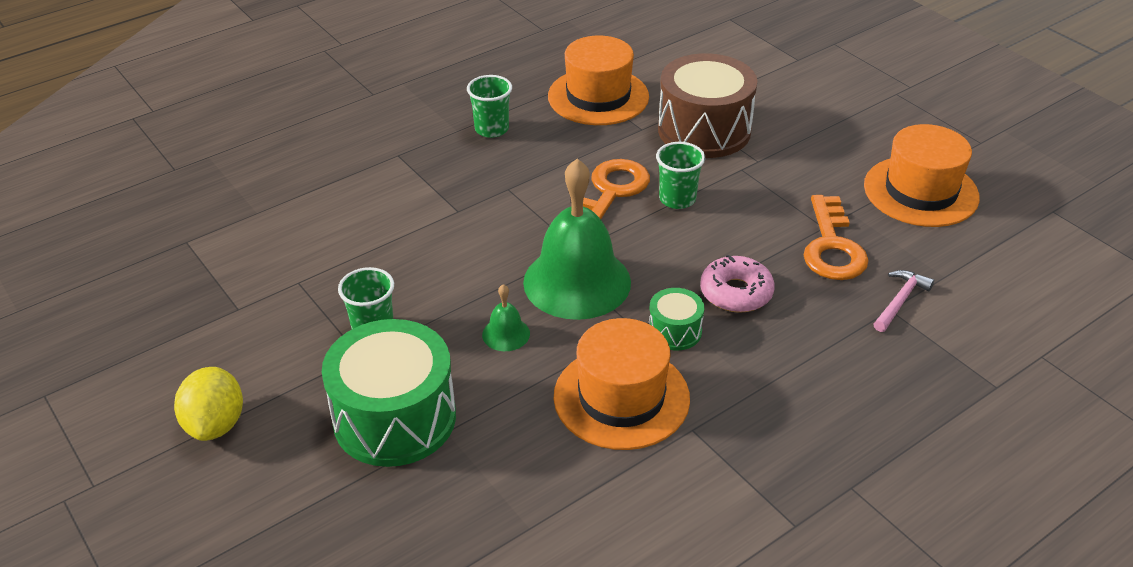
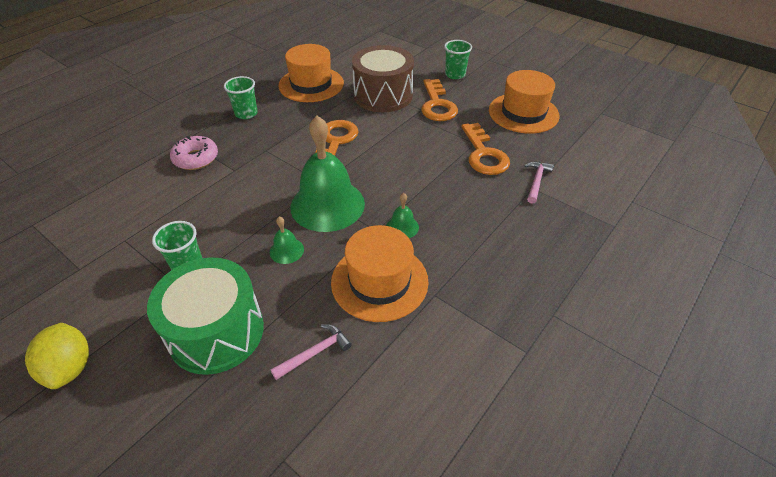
camera: 15 degrees left, 5 degrees up
(513, 468) = (315, 353): none -> pink hammer
(675, 331) = (402, 227): green drum -> green bell
(677, 199) = (378, 140): green cup -> green cup (455, 74)
(736, 293) = (434, 194): pink donut -> pink donut (196, 158)
(785, 158) = (437, 105): none -> orange key

